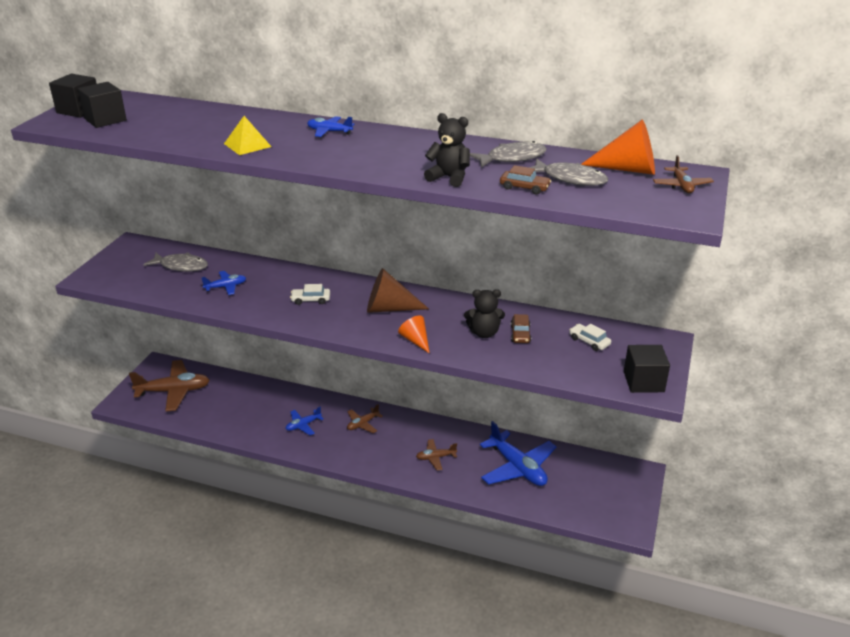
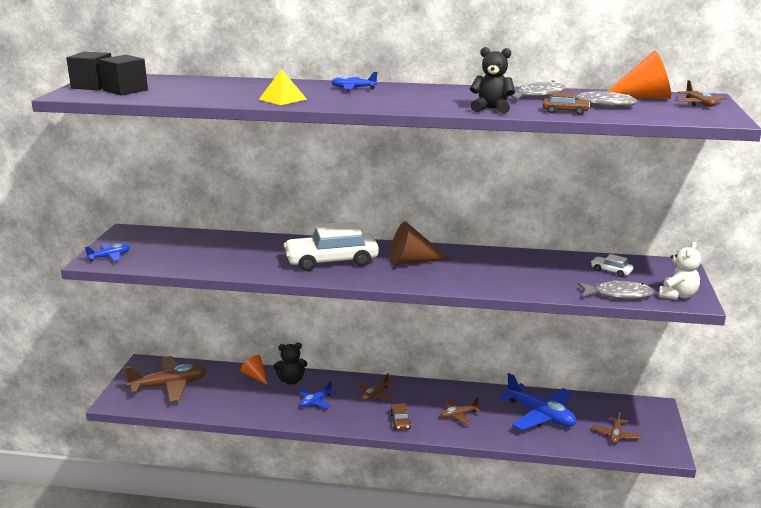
camera: 10 degrees left, 10 degrees down
(181, 266) = (187, 245): grey fish -> grey fish (618, 294)
(226, 287) = (241, 257): blue plane -> blue plane (109, 257)
(310, 300) = (331, 261): white car -> white car, size x2.35
(415, 340) = (451, 283): orange cone -> orange cone (255, 376)
(484, 333) = (511, 272): black teddy bear -> black teddy bear (291, 380)
(520, 334) = (545, 270): brown car -> brown car (400, 421)
(585, 500) = (616, 435): none -> brown plane
(643, 382) = (677, 295): black cube -> white teddy bear

